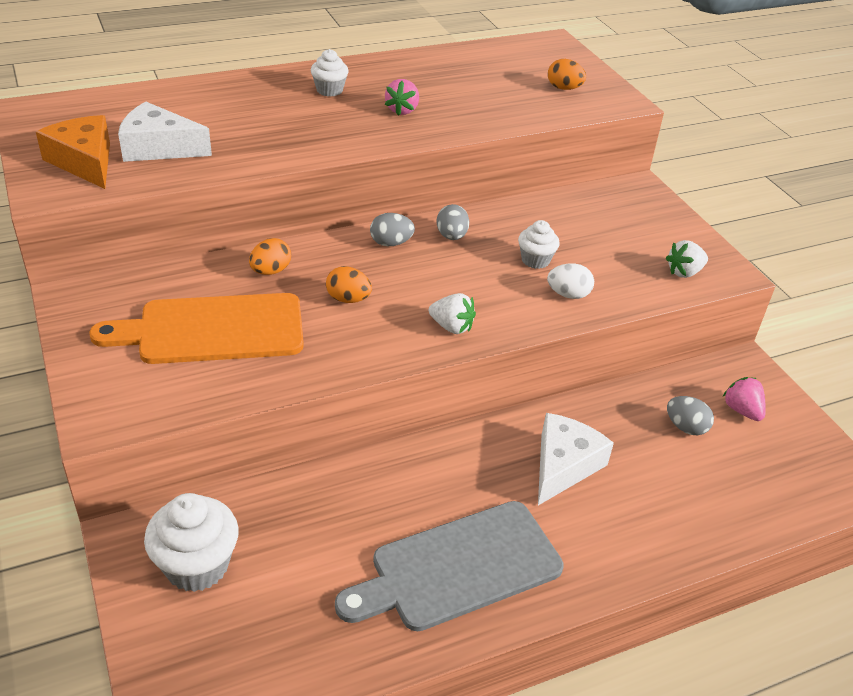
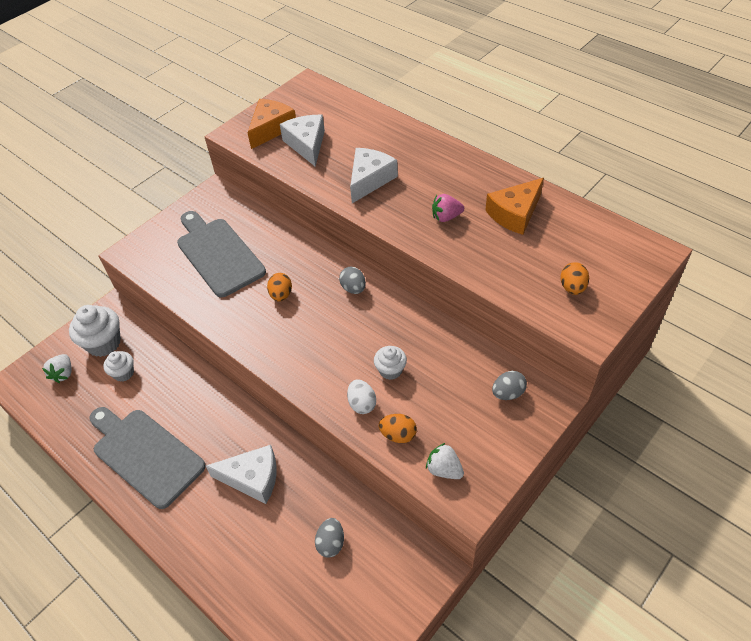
camera: 70 degrees right, 10 degrees up
(212, 330) = (218, 254): orange cutting board -> grey cutting board
(271, 271) = (285, 250): orange egg -> orange egg (398, 435)
(285, 130) = (369, 180): none -> white cheese
(329, 90) = (440, 174): white cupcake -> white cupcake (124, 373)
(438, 77) = (515, 214): none -> orange cheese
(451, 236) = (385, 314): grey egg -> grey egg (508, 393)
(451, 327) = (285, 354): white strawberry -> white strawberry (63, 374)
(742, 410) = (373, 579): pink strawberry -> none

